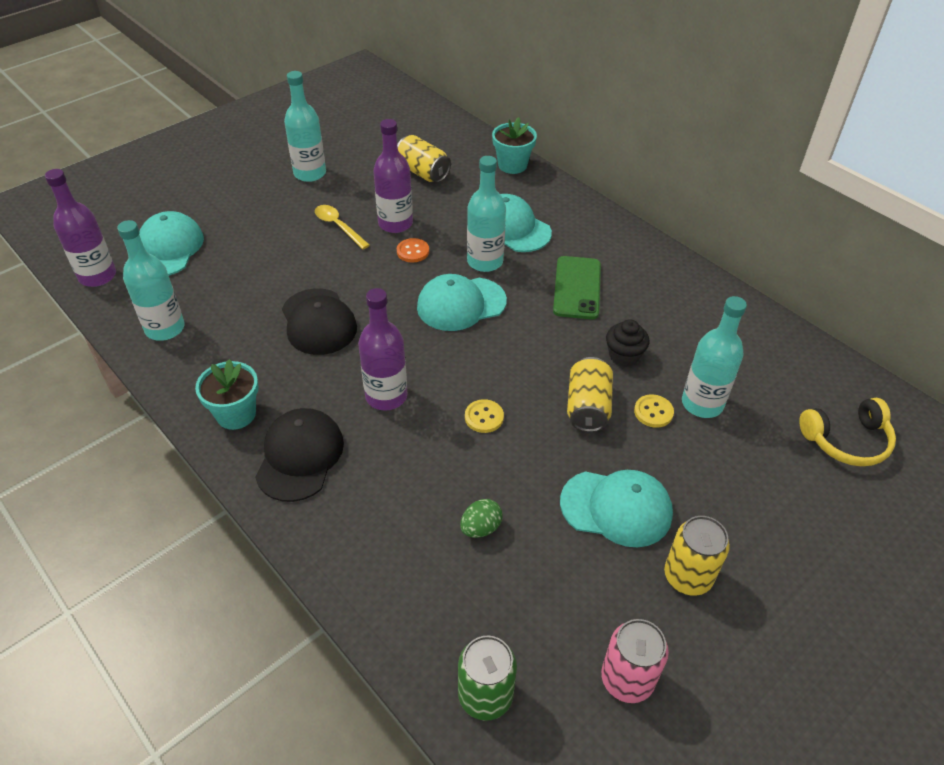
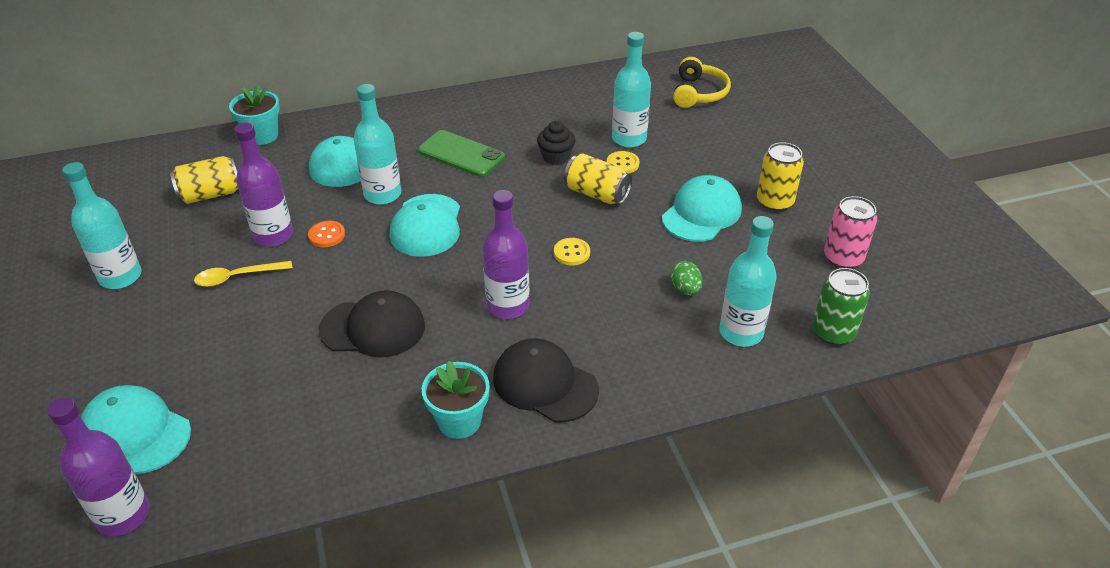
camera: 65 degrees left, 5 degrees down
(165, 328) = (281, 460): turquoise bottle -> turquoise bottle (741, 332)

